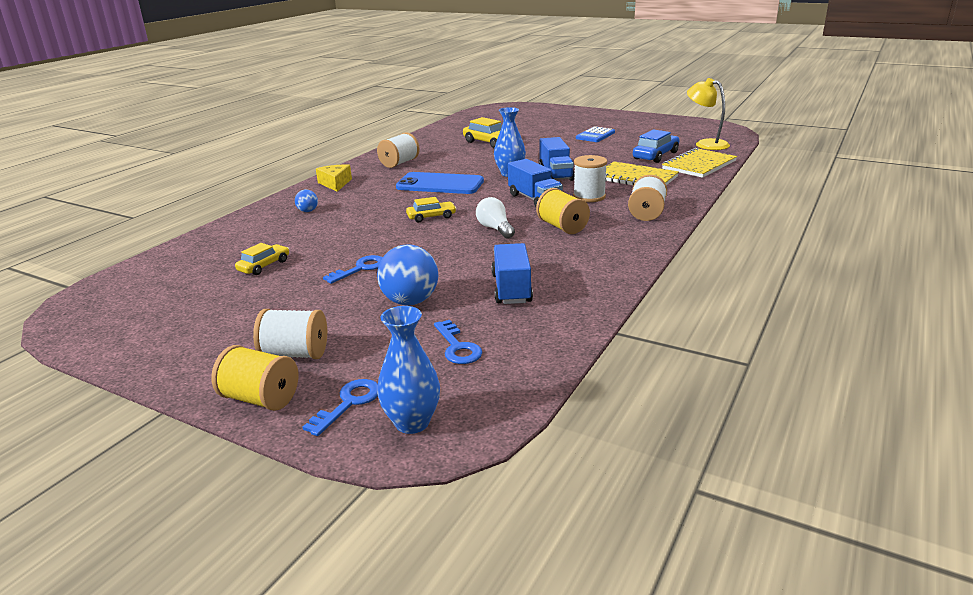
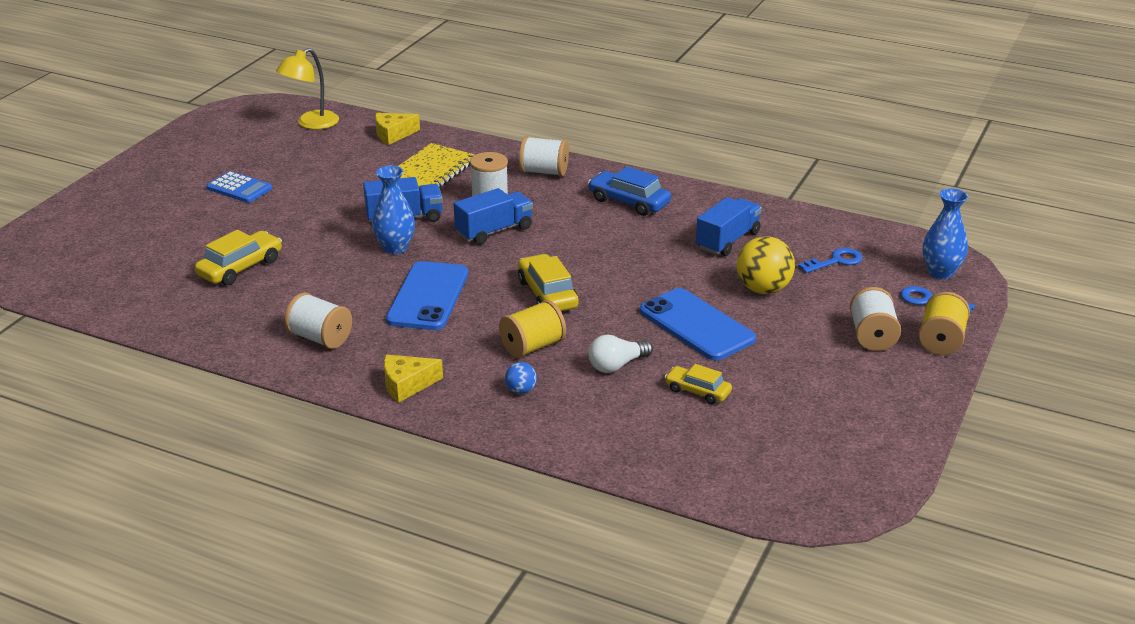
camera: 95 degrees left, 5 degrees up
(360, 268) = (696, 325): blue key -> blue phone
(410, 301) = (763, 289): blue ball -> yellow ball
(431, 217) = (547, 294): yellow car -> yellow car, size x1.56
(495, 229) = (585, 253): white light bulb -> white light bulb (617, 365)
(511, 289) = (727, 240): blue truck -> blue truck turned 135 degrees clockwise
(562, 227) = (580, 216): yellow spool -> yellow spool (532, 346)
(655, 155) = (348, 155): blue car -> blue car (629, 202)
(699, 165) = (393, 134): yellow notebook -> yellow cheese

